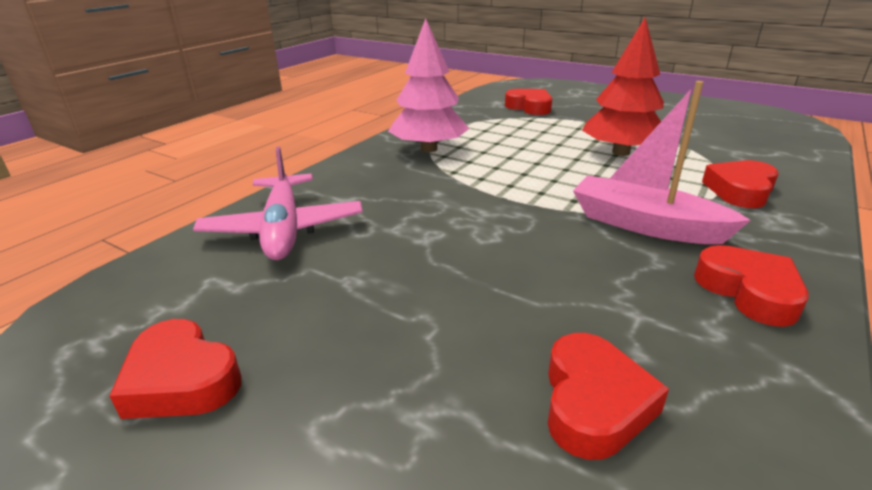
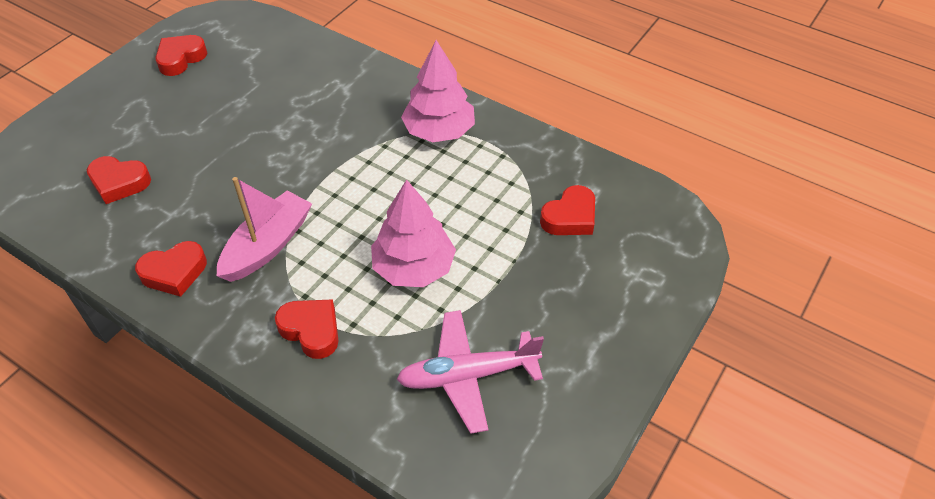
camera: 90 degrees right, 20 degrees up
(283, 229) = (306, 67): pink plane -> pink plane (467, 376)
(621, 152) = (413, 268): red tree -> pink tree

